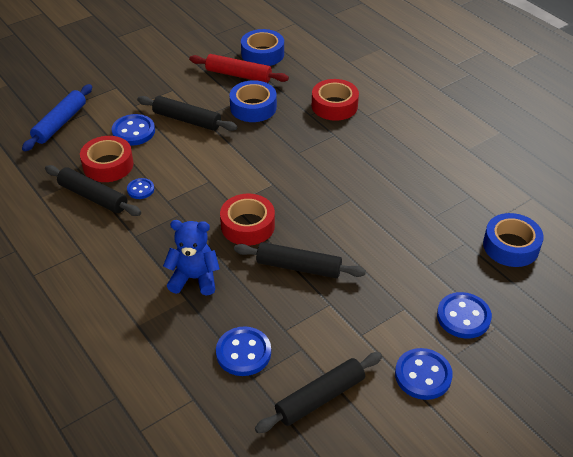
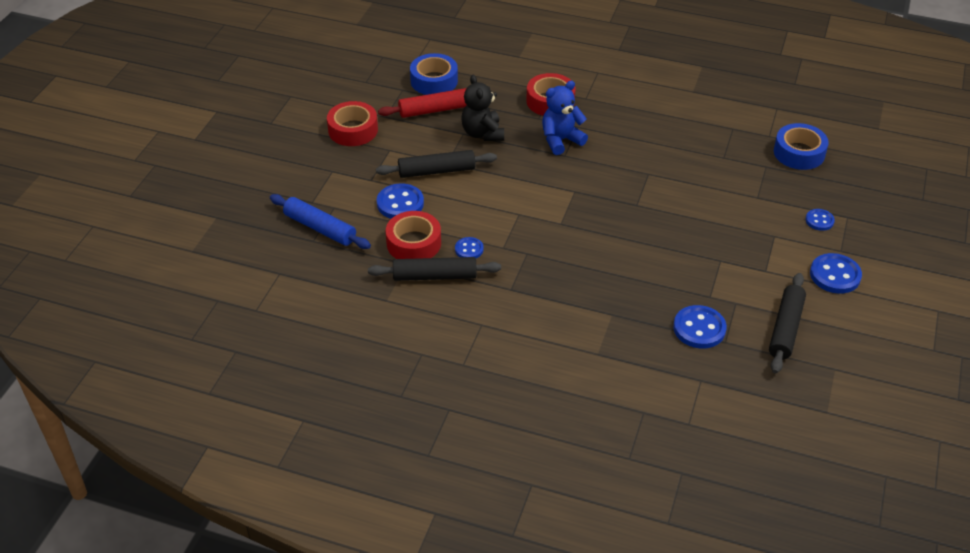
camera: 35 degrees left, 0 degrees up
(60, 123) = (320, 228): blue rolling pin -> blue rolling pin turned 45 degrees counterclockwise
(194, 278) = (599, 296): blue teddy bear -> blue teddy bear (561, 140)
(248, 225) = (593, 234): red tape -> red tape (353, 130)
(253, 107) = (482, 133): blue tape -> black teddy bear
(298, 267) = (668, 246): black rolling pin -> none
(463, 317) = (819, 221): blue button -> blue button, size x0.59

